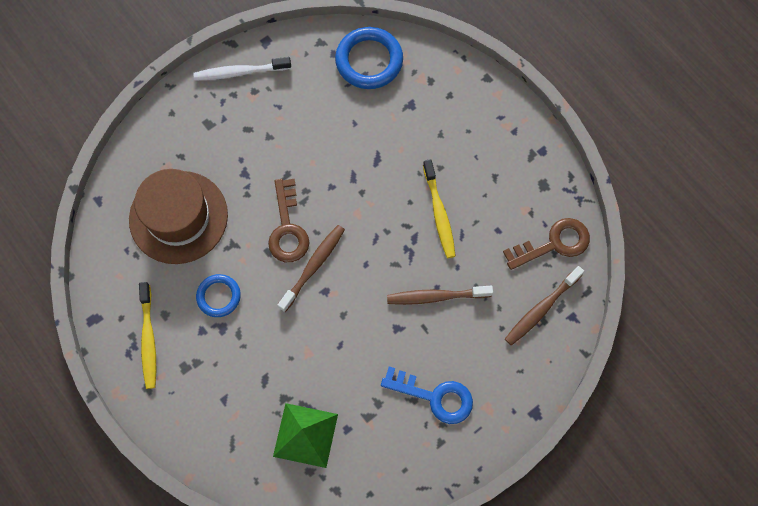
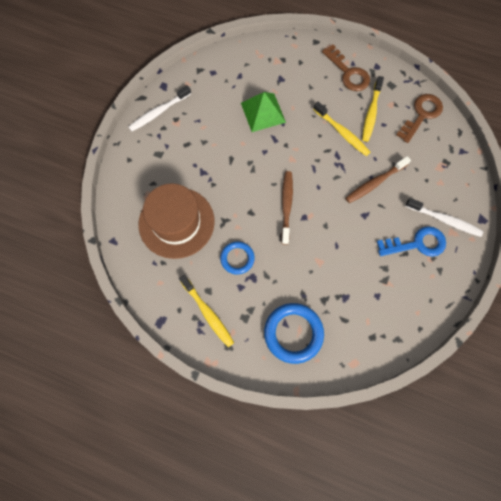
camera: 30 degrees left, 0 degrees up
(287, 228) = (254, 191): brown key -> brown key (348, 73)
(305, 435) = (354, 315): green pyramid -> green pyramid (263, 112)
(369, 61) = (237, 66): blue ring -> blue ring (293, 333)
(488, 388) = (444, 220): none -> white toothbrush
(492, 207) = (371, 113): none -> yellow toothbrush
(541, 309) = (441, 156): brown toothbrush -> none

